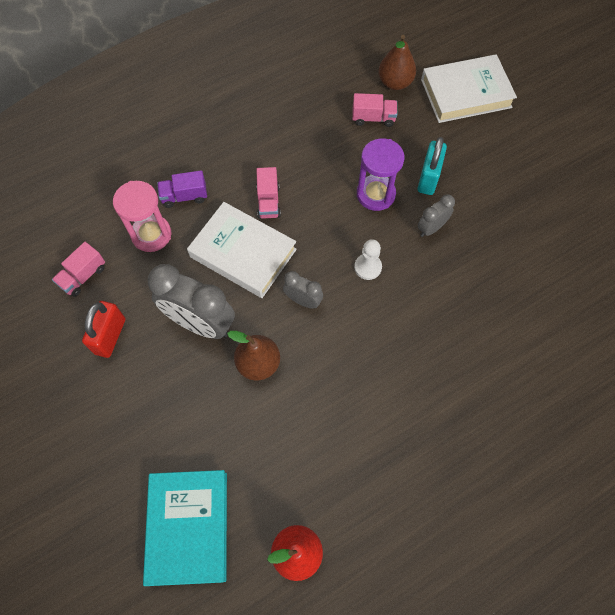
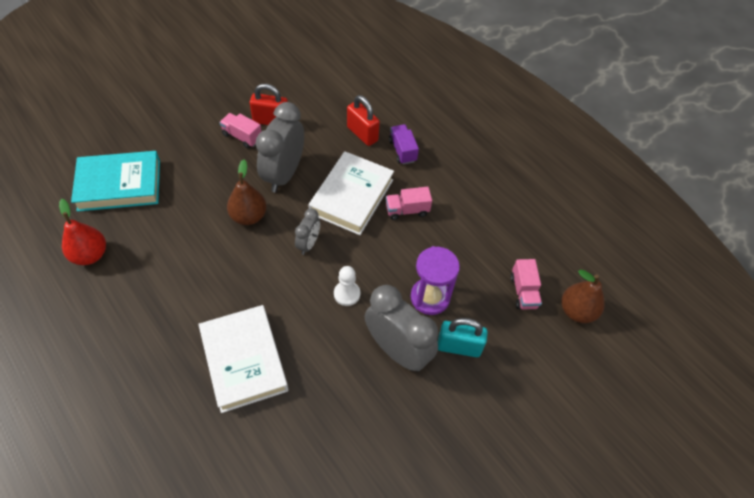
camera: 80 degrees right, 10 degrees down
(83, 276) = (321, 99): pink truck -> pink truck (242, 137)
(151, 234) = (362, 134): pink hourglass -> red padlock
(431, 228) = (397, 350): grey clock -> grey clock, size x1.94
(466, 93) = (584, 386): white book -> white book (244, 360)

